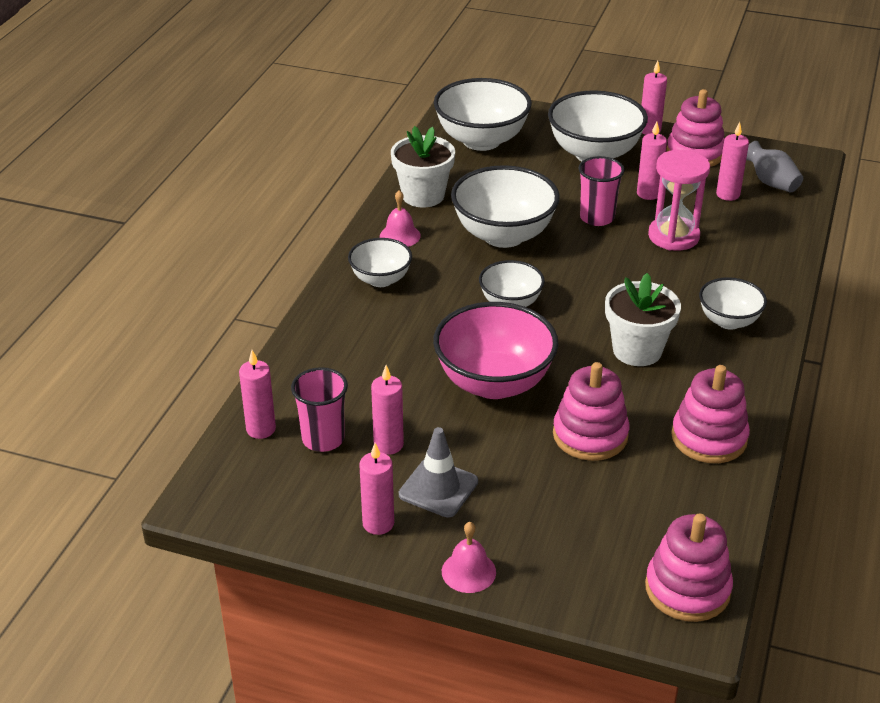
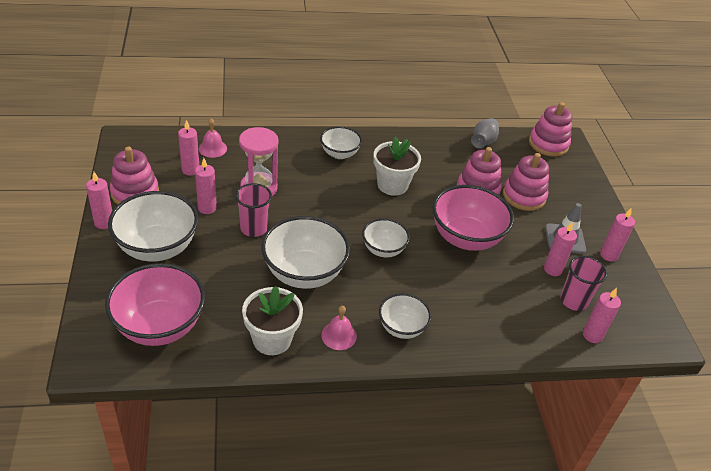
camera: 120 degrees left, 5 degrees up
(468, 571) = (604, 213): pink bell -> pink bell (212, 148)
(481, 140) = (159, 326): white bowl -> pink bowl
(709, 438) = (445, 149): pink stacking toy -> pink stacking toy (524, 196)
(771, 183) = (165, 152): grey vase -> grey vase (483, 142)

